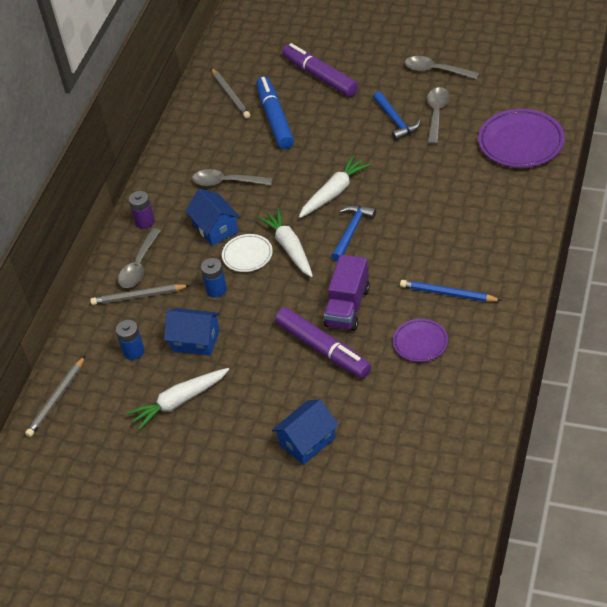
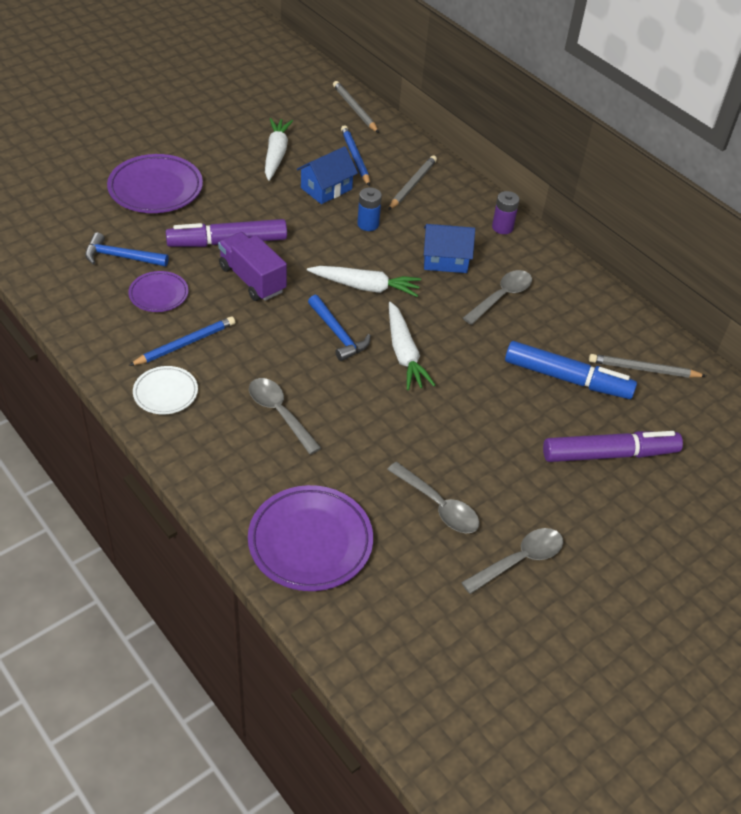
camera: 115 degrees right, 0 degrees up
(133, 351) = (355, 157): blue battery -> blue pencil
(139, 265) = (449, 200): grey spoon -> grey spoon (279, 413)
(247, 255) = (387, 260): white plate -> white plate (165, 393)
(307, 441) = (155, 189): blue house -> purple plate
(395, 121) = (464, 465): blue hammer -> blue hammer (121, 257)

